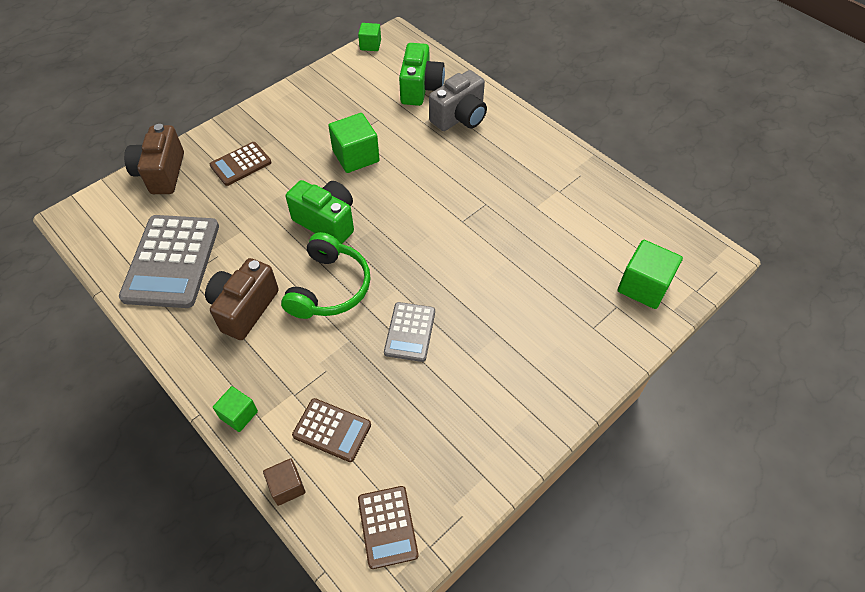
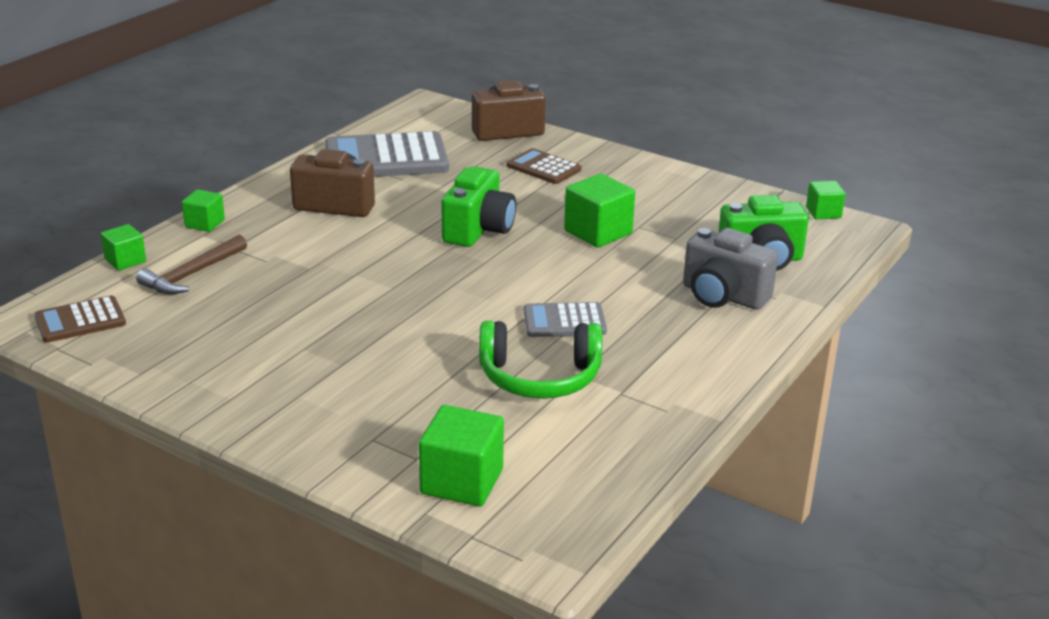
camera: 75 degrees right, 25 degrees down
(287, 486) = (125, 260): brown cube -> green cube
(329, 287) = (380, 246): green headphones -> green headphones (539, 377)
(332, 430) = (192, 274): brown calculator -> brown hammer
(410, 332) = (330, 303): grey calculator -> grey calculator (564, 321)

